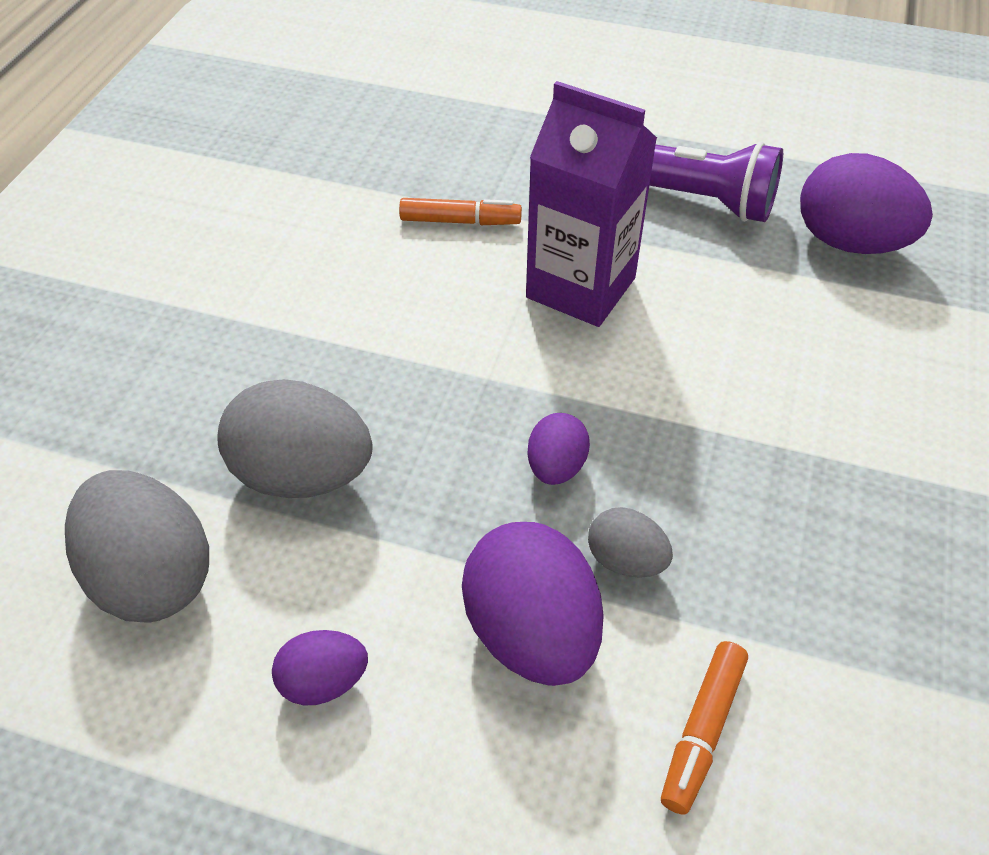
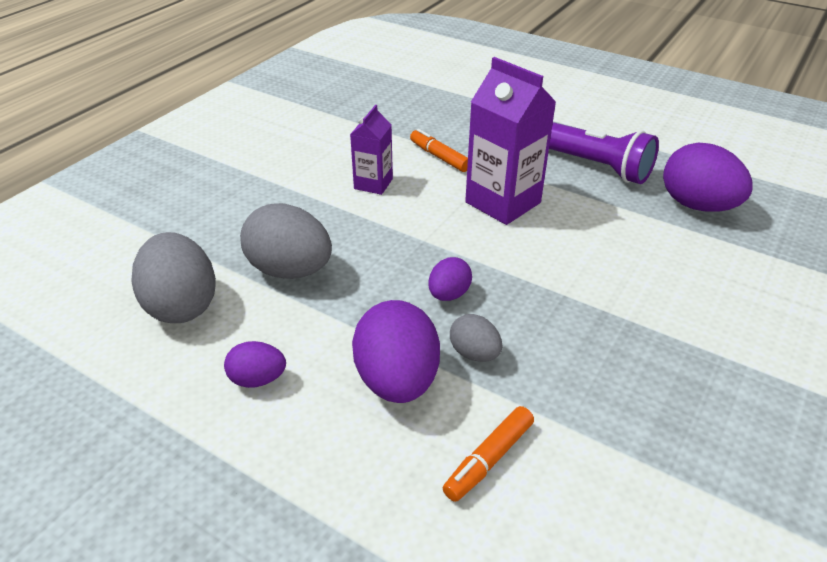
camera: 15 degrees right, 10 degrees down
(376, 289) = (373, 184): none -> purple carton
(460, 221) = (439, 157): orange marker -> orange marker turned 150 degrees counterclockwise

